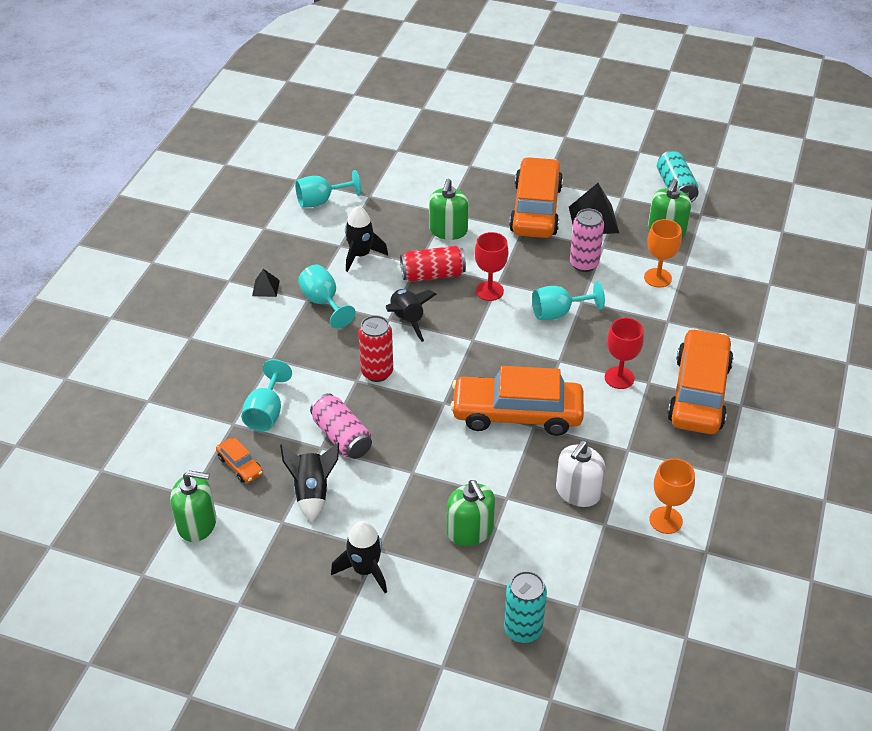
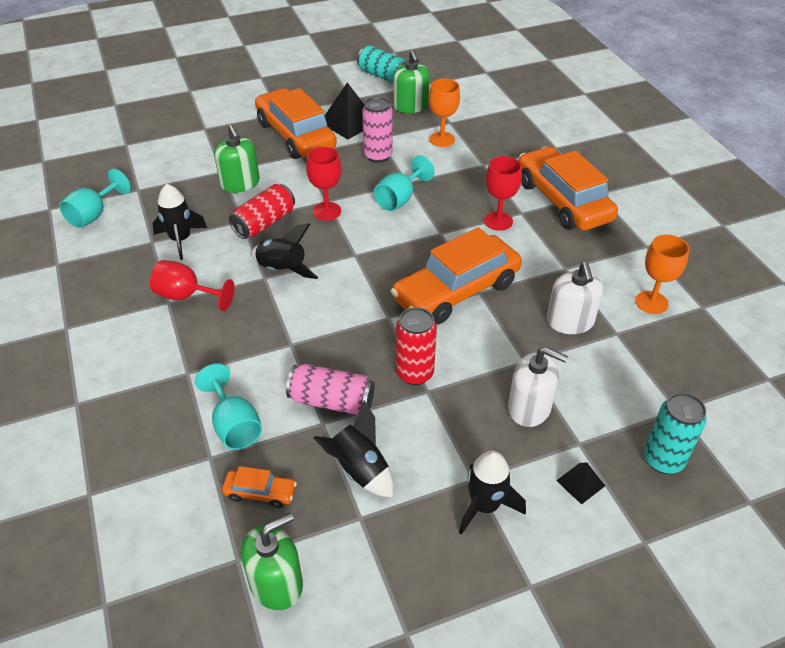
camera: 40 degrees left, 0 degrees up
(266, 288) = (113, 314): black pyramid -> black pyramid (580, 483)
(323, 302) = (186, 296): turquoise goblet -> red goblet
(377, 372) = (302, 327): red can -> red can (414, 373)
(470, 531) = (529, 408): green soap dispenser -> white soap dispenser

